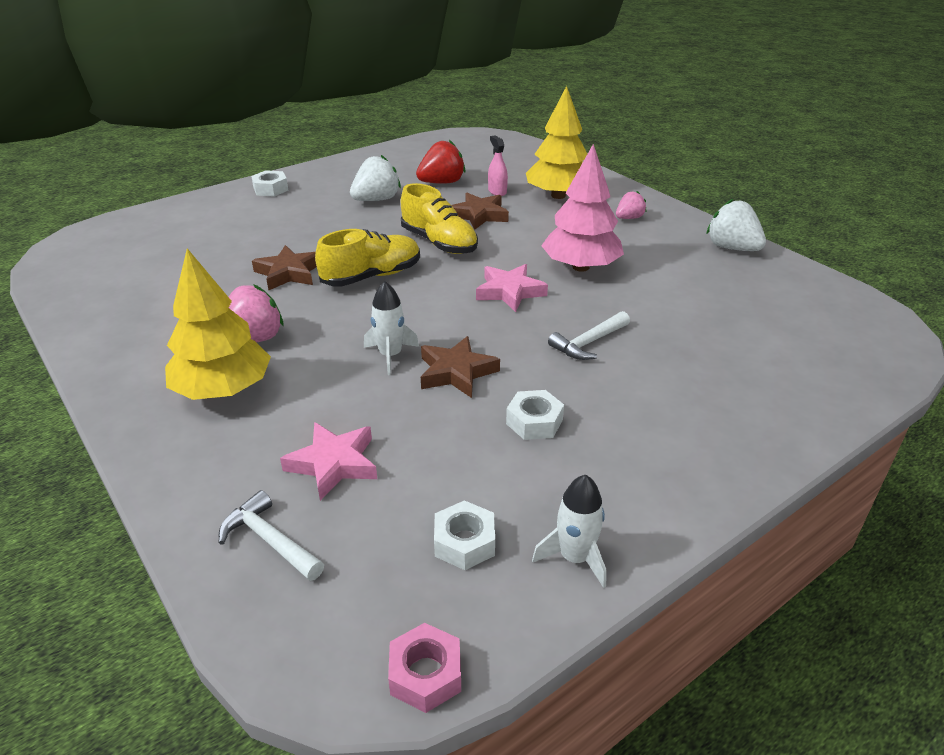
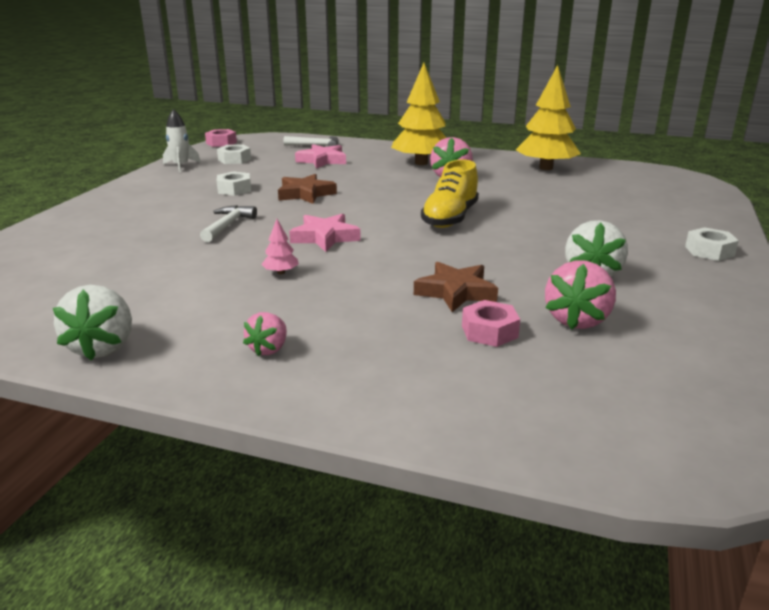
camera: 145 degrees right, 10 degrees down
(289, 273) = (512, 204): brown star -> none
(390, 355) = (357, 190): white rocket -> none
(439, 243) = (445, 254): yellow shoe -> none
(442, 183) = (577, 320): red strawberry -> pink strawberry
(497, 191) = (489, 331): pink spray bottle -> pink nut
(558, 195) = (402, 354): yellow tree -> yellow tree (546, 168)
(580, 267) = (281, 272): pink tree -> pink tree, size x0.40
(731, 248) = (103, 347): white strawberry -> white strawberry turned 75 degrees clockwise

